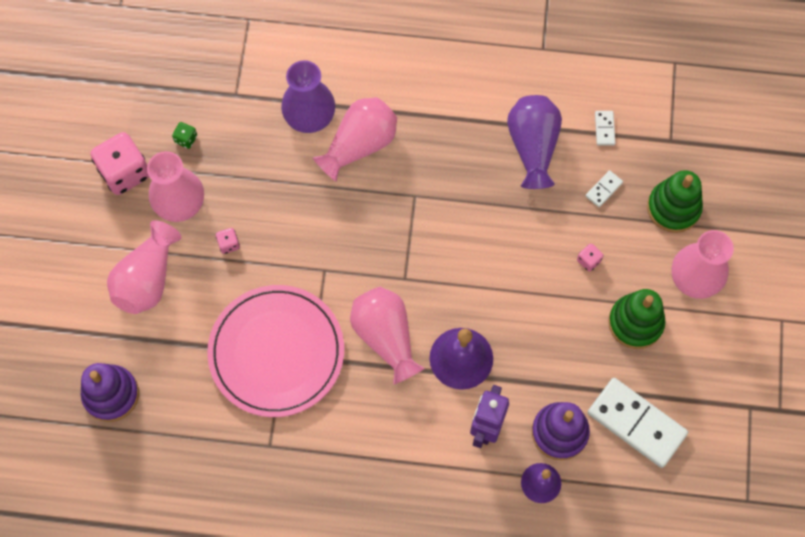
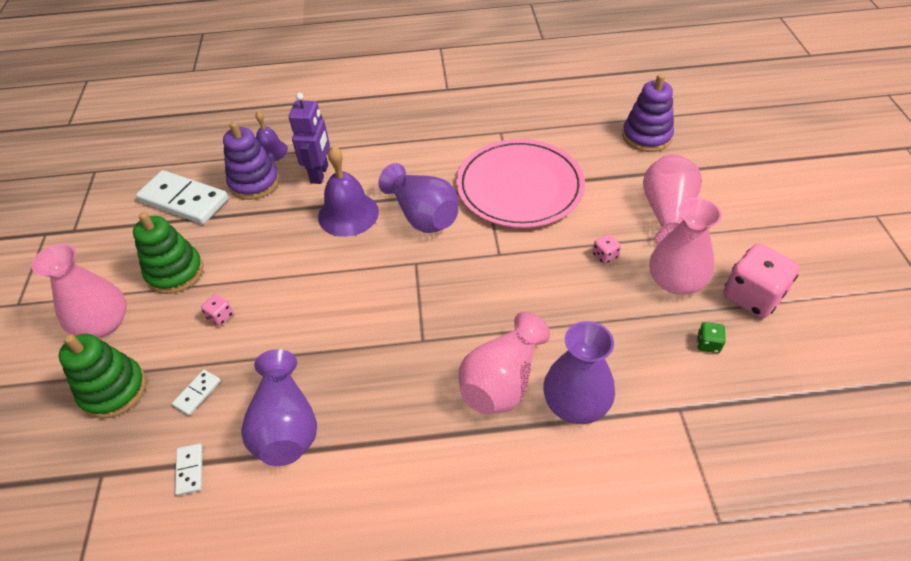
camera: 170 degrees right, 20 degrees down
(386, 337) = (422, 215): pink vase -> purple vase

